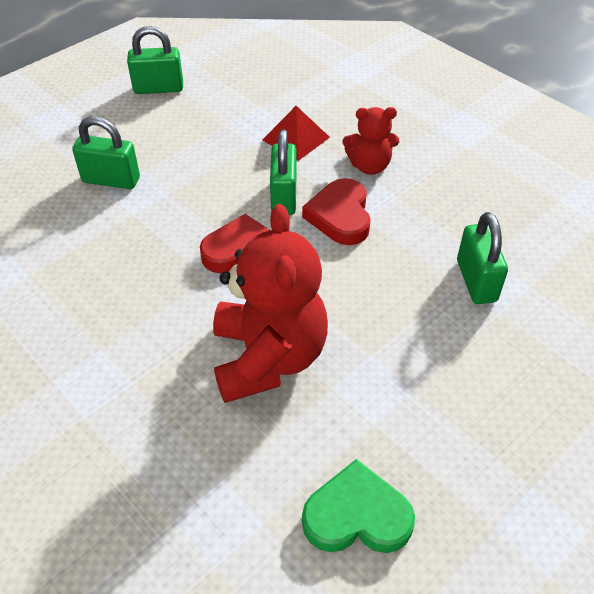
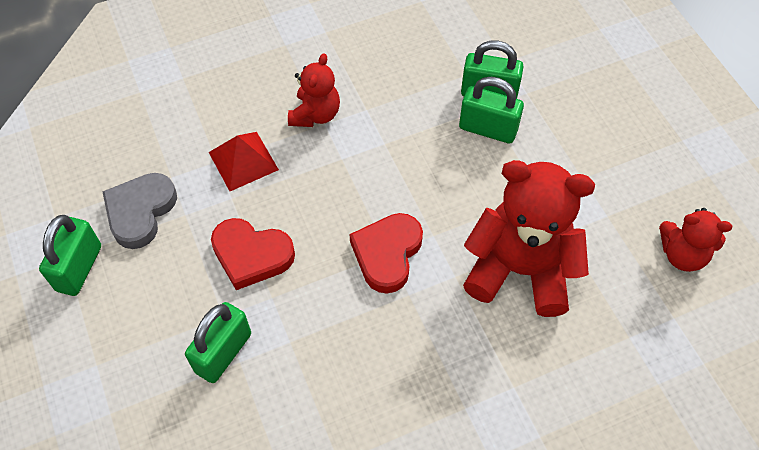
camera: 70 degrees left, 10 degrees up
(220, 101) = (140, 212): none -> grey heart
(284, 197) = (326, 198): green padlock -> green padlock (488, 129)
(340, 216) = (372, 161): red heart -> red heart (251, 255)
(357, 515) = (682, 254): green heart -> red teddy bear

